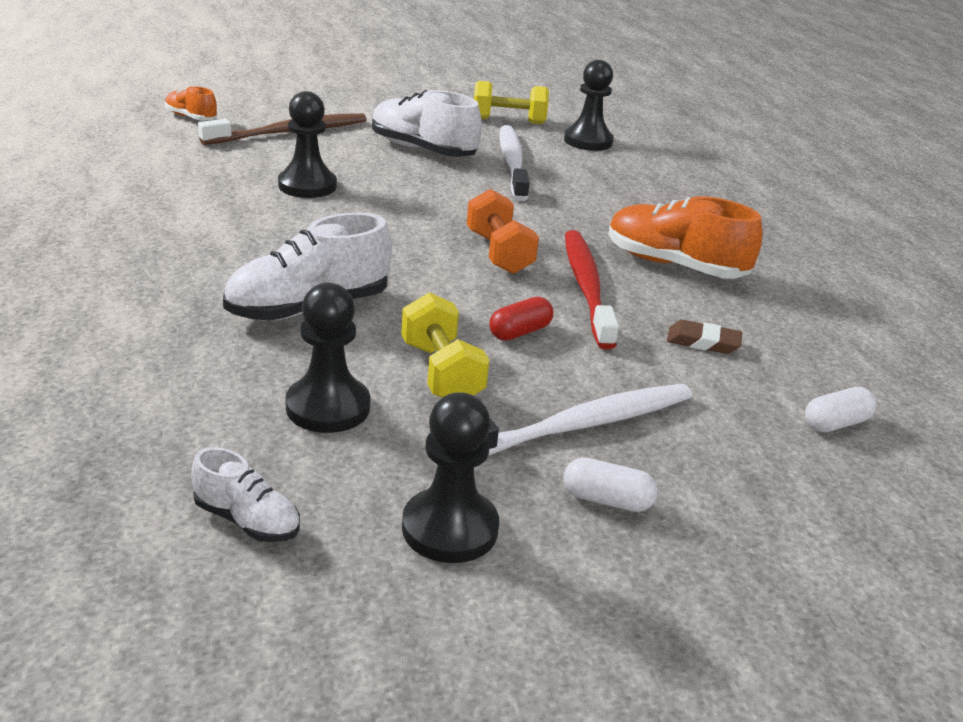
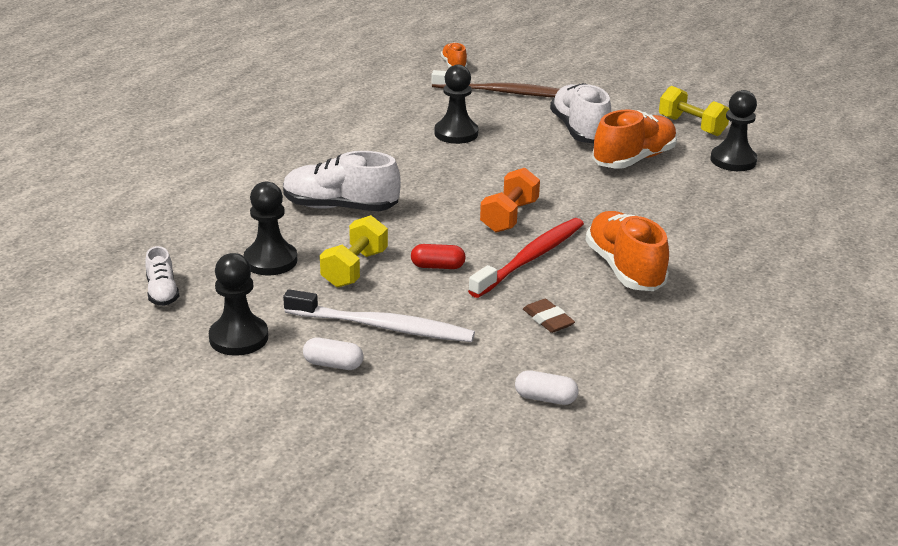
camera: 45 degrees right, 0 degrees up
(512, 163) = (633, 159): white toothbrush -> orange shoe
(606, 500) = (333, 364): white capsule -> white capsule turned 45 degrees counterclockwise

